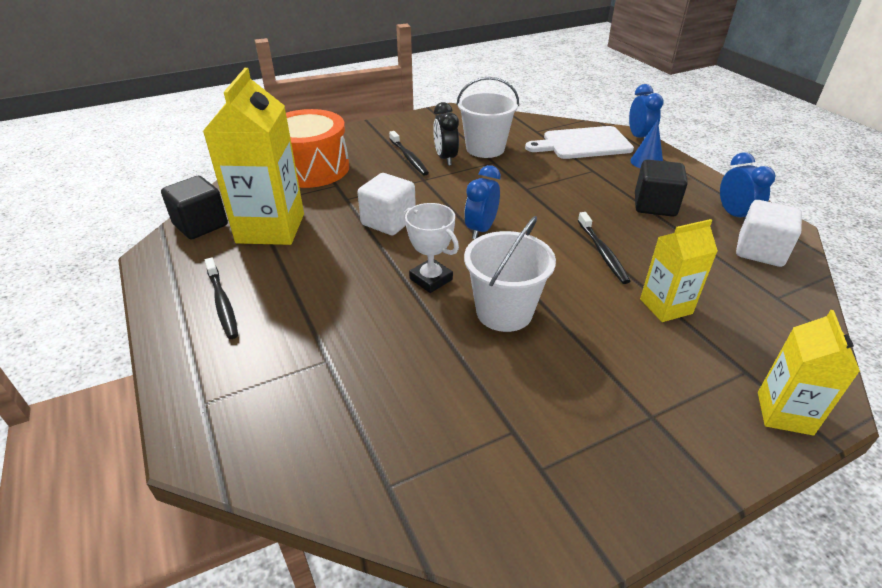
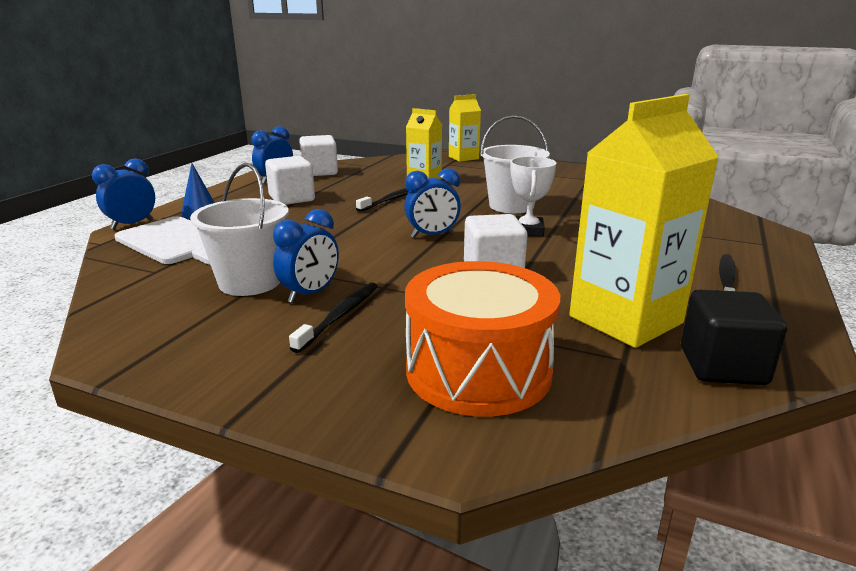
camera: 130 degrees left, 15 degrees down
(445, 158) = (310, 294): black clock -> blue clock
(654, 205) = (292, 199): black cube -> white cube

